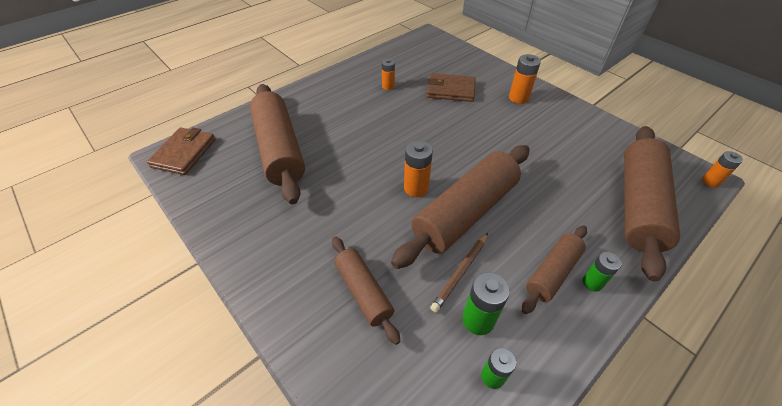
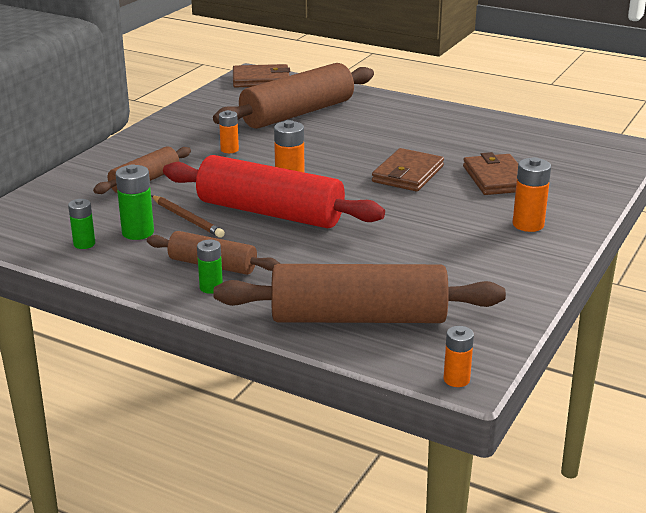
camera: 70 degrees right, 20 degrees down
(388, 86) = (463, 142): orange battery -> orange battery (229, 150)
(427, 124) = (407, 174): none -> brown wallet
(460, 273) = (187, 219): brown pencil -> brown pencil turned 150 degrees counterclockwise
(465, 213) = (270, 212): brown rolling pin -> red rolling pin

